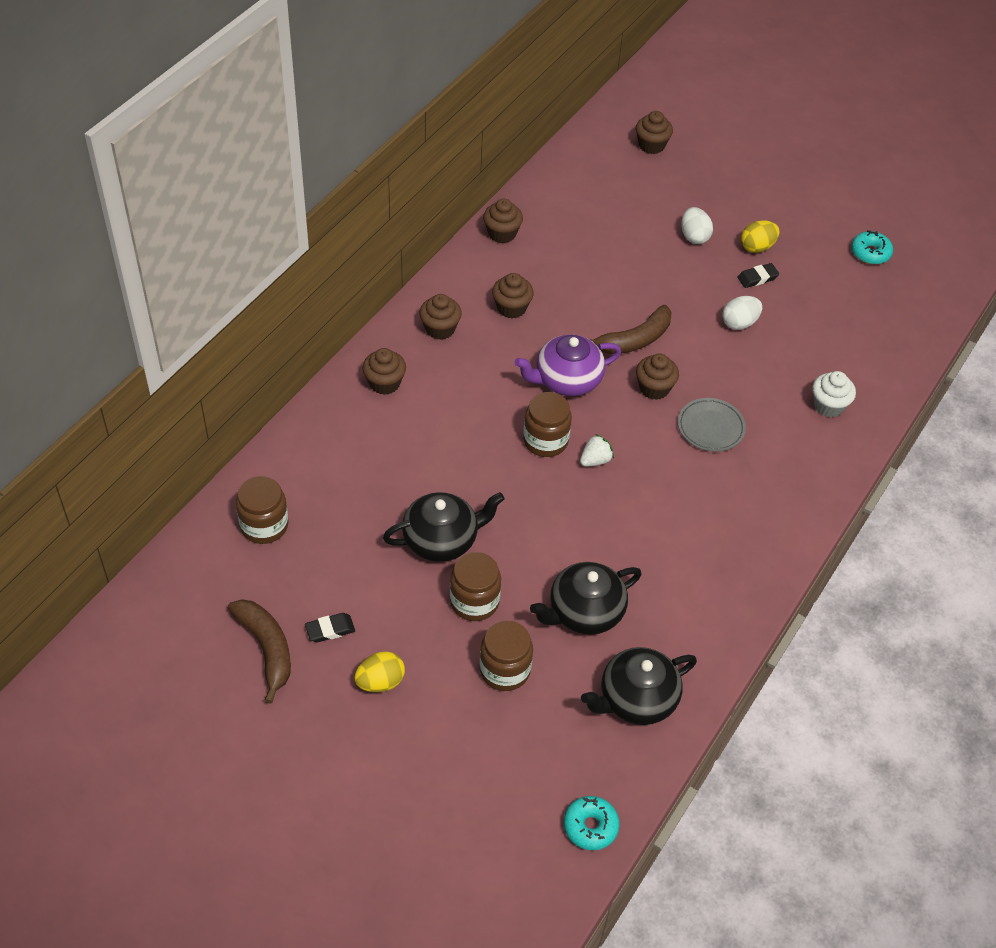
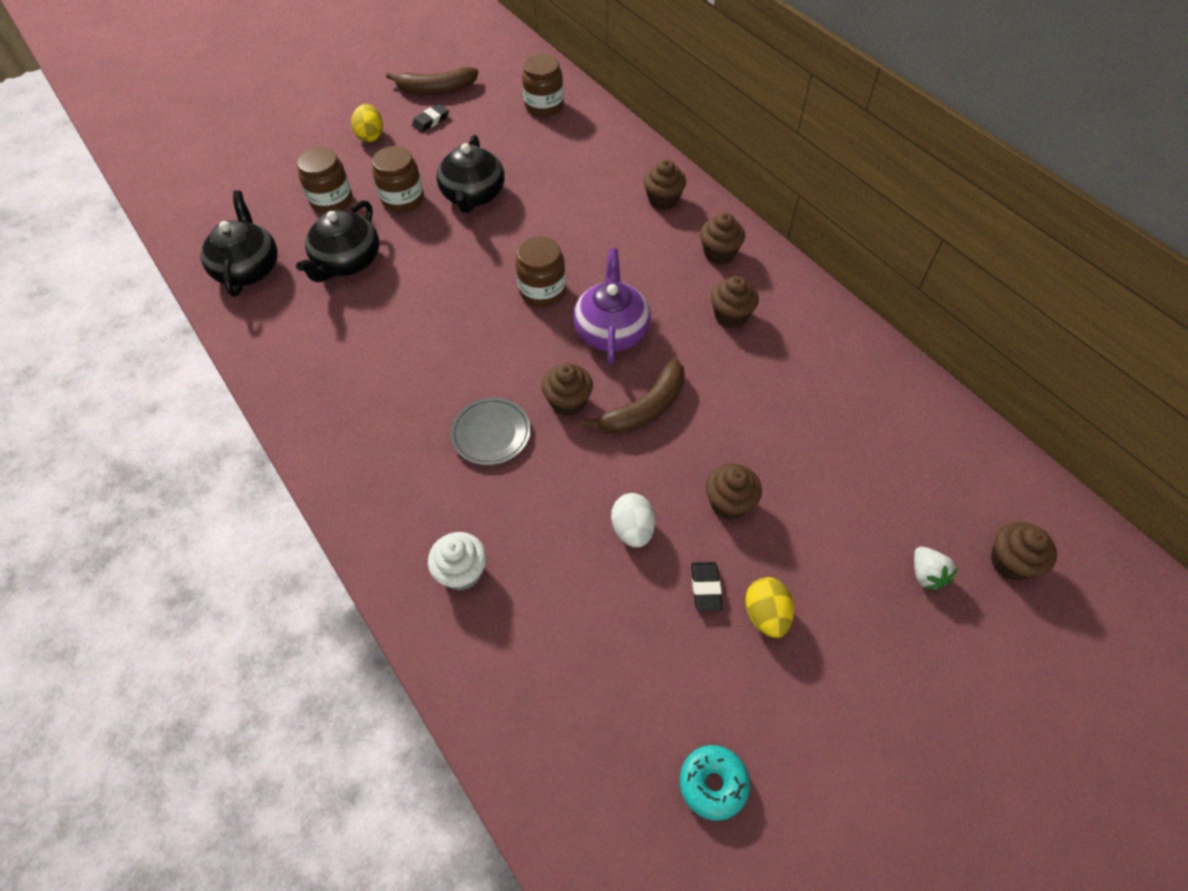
camera: 115 degrees right, 5 degrees up
(330, 629) = (431, 121): black eraser -> black eraser turned 45 degrees clockwise
(502, 233) = (852, 340): brown cupcake -> brown cupcake (729, 503)
(584, 612) = (347, 262): black teapot -> black teapot turned 150 degrees counterclockwise
(590, 826) = (177, 211): turquoise donut -> none
(595, 460) = (500, 320): white strawberry -> white strawberry (926, 574)
(634, 340) = (645, 408): brown banana -> brown banana turned 120 degrees counterclockwise
(694, 236) = (805, 541): white egg -> none

